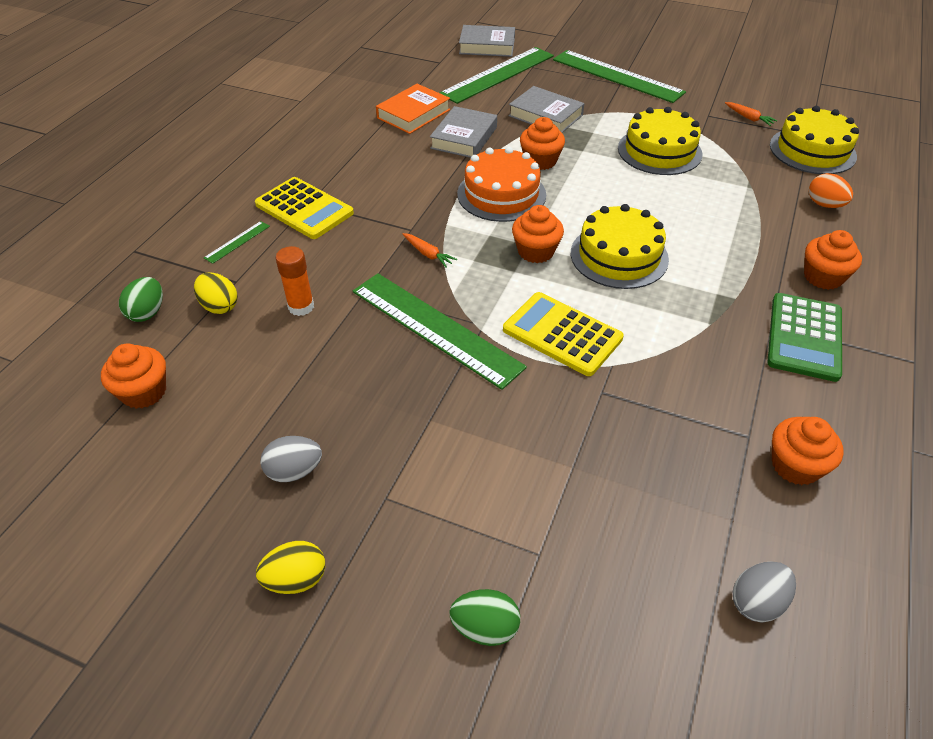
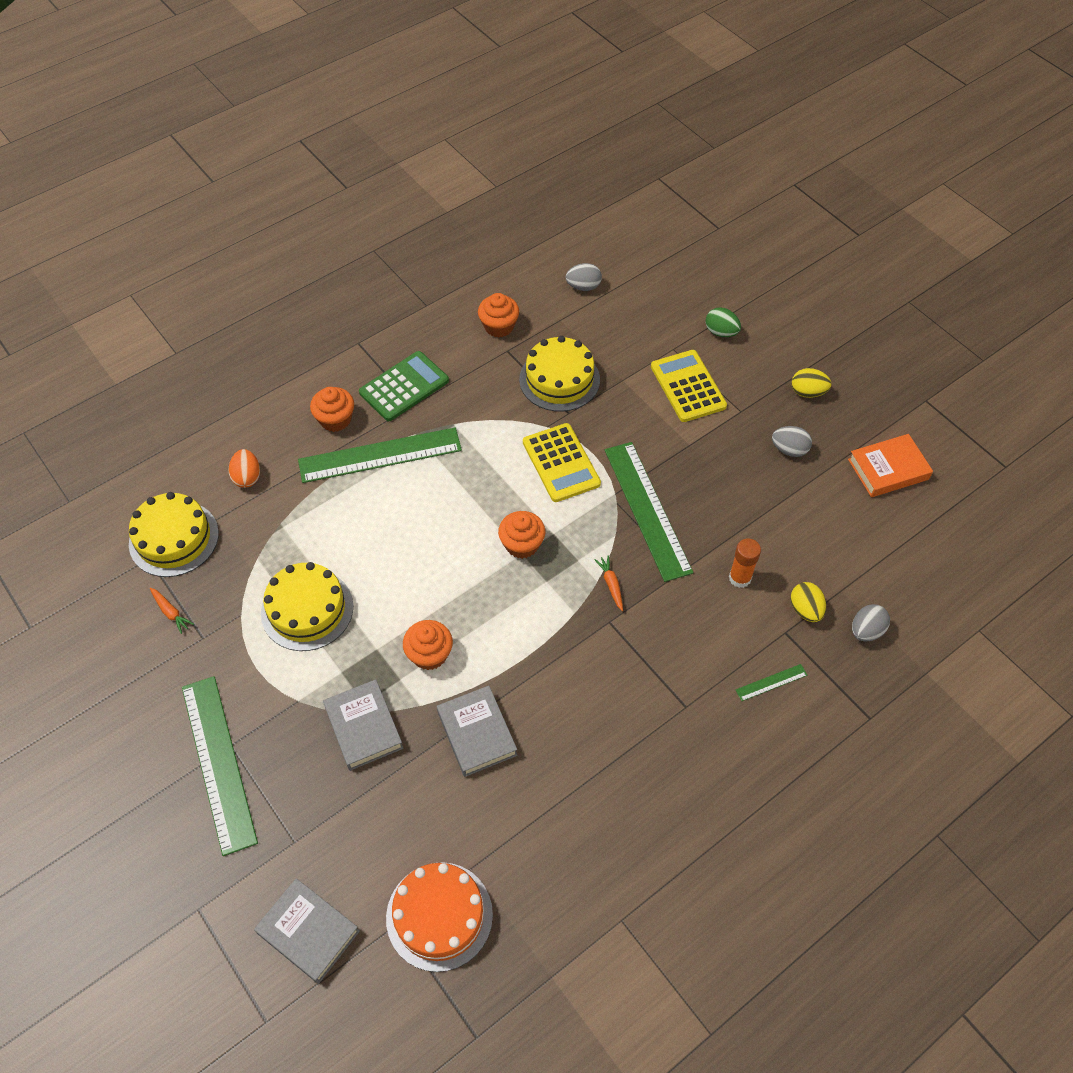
camera: 150 degrees left, 10 degrees up
(144, 392) = (877, 552): orange cupcake -> none
(147, 312) = (866, 631): green egg -> grey egg
(304, 209) = (694, 699): yellow calculator -> yellow calculator (688, 386)
(413, 114) = (503, 811): orange book -> orange book (888, 469)
(464, 138) = (477, 733): grey book -> grey book turned 75 degrees counterclockwise
(498, 75) = (349, 845): green ruler -> green ruler (380, 455)
(501, 194) = (500, 626): orange cake -> orange cake (439, 916)
(619, 256) = (461, 508): yellow cake -> yellow cake (559, 379)
(748, 118) = (171, 612): orange carrot -> orange carrot turned 150 degrees clockwise

